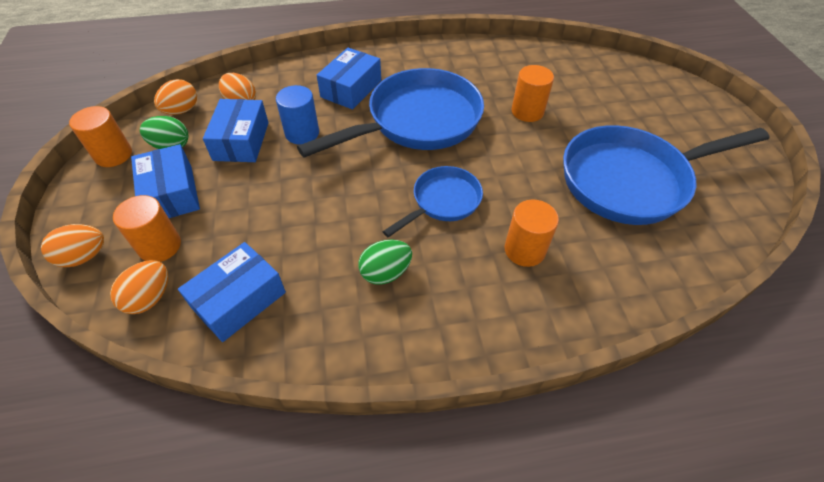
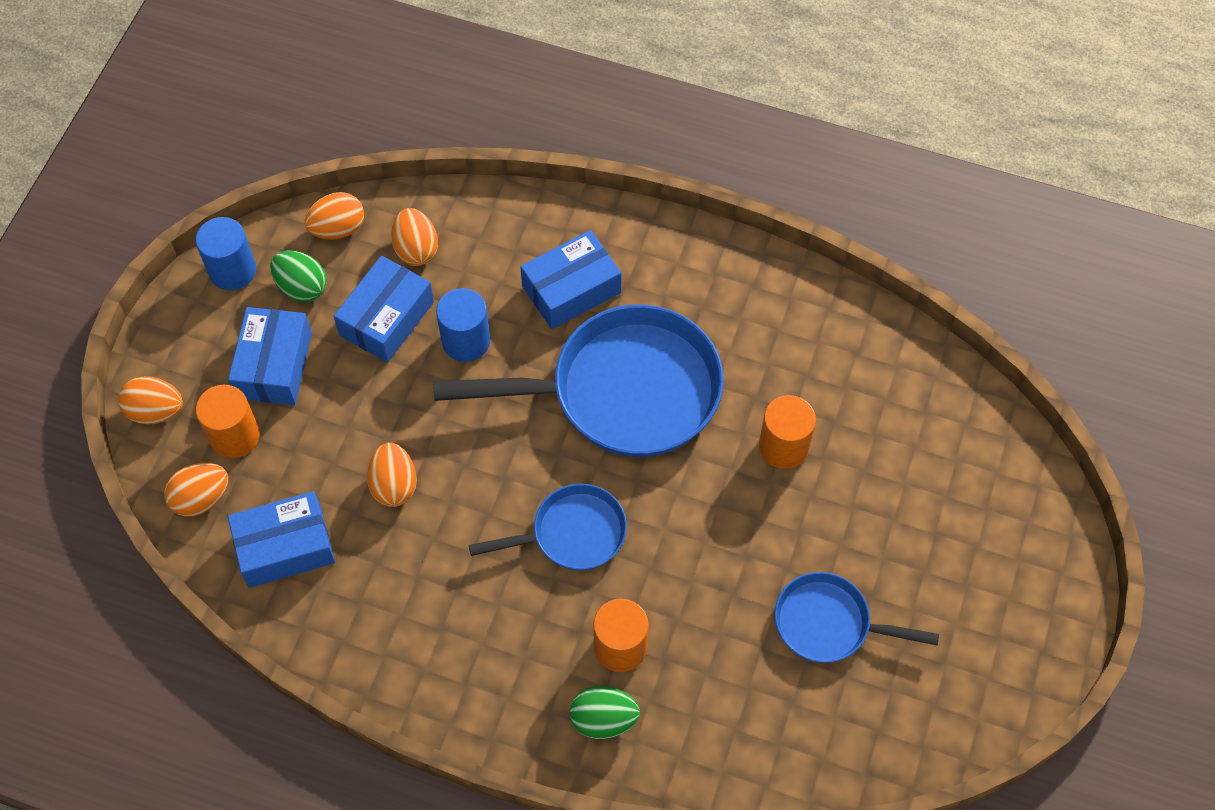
camera: 30 degrees right, 10 degrees up
(113, 155) = (232, 270): orange cylinder -> blue cylinder
(302, 225) = (394, 485): none -> orange egg
(385, 273) = (449, 594): green egg -> green egg (603, 719)
(630, 181) = (829, 623): blue pan -> blue pan, size x0.53

